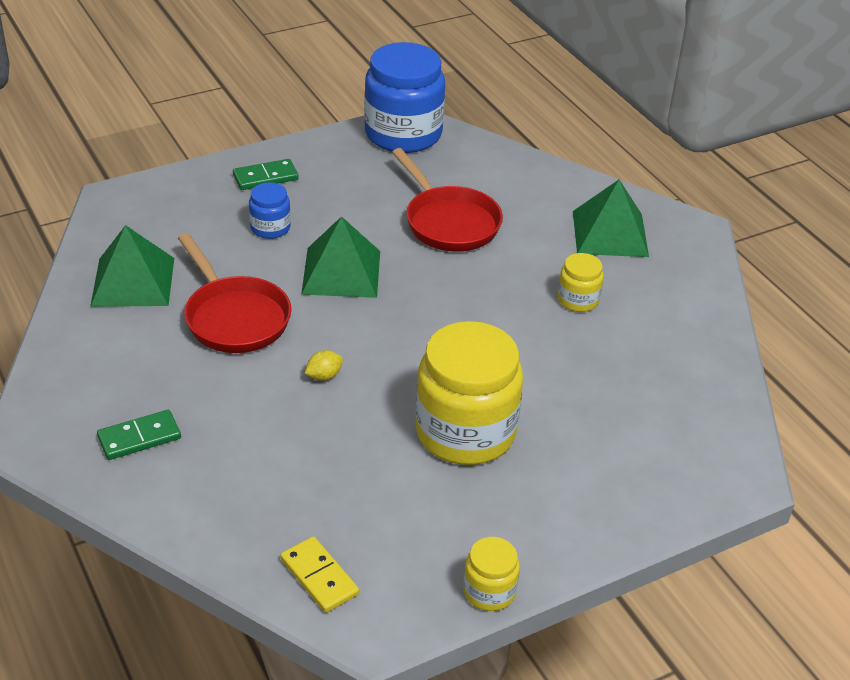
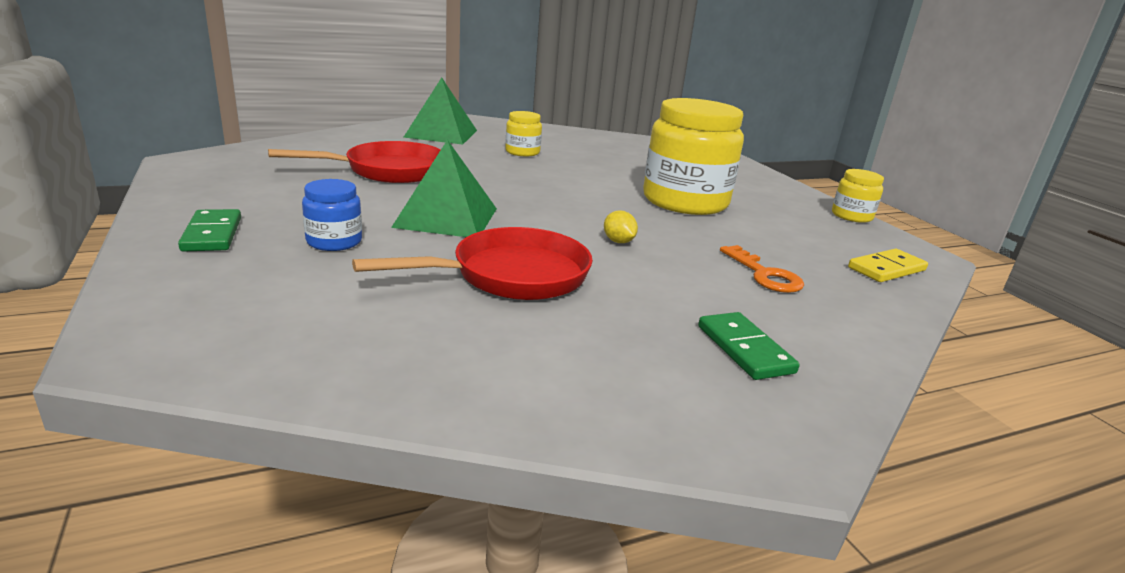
camera: 85 degrees left, 15 degrees down
(133, 281) = (402, 340): green pyramid -> none
(276, 471) = (765, 275): none -> orange key
(403, 134) = (205, 166): blue jar -> none

